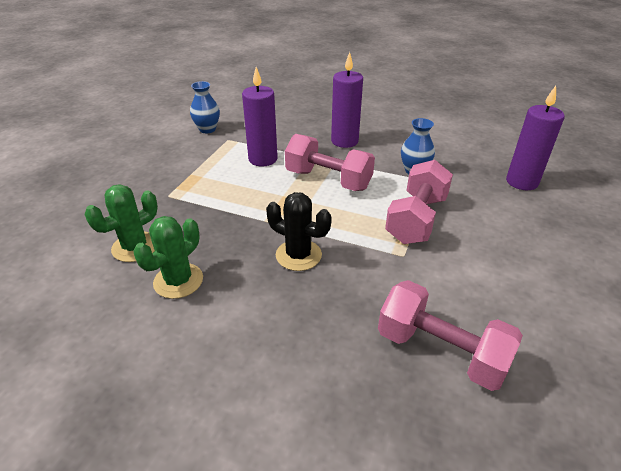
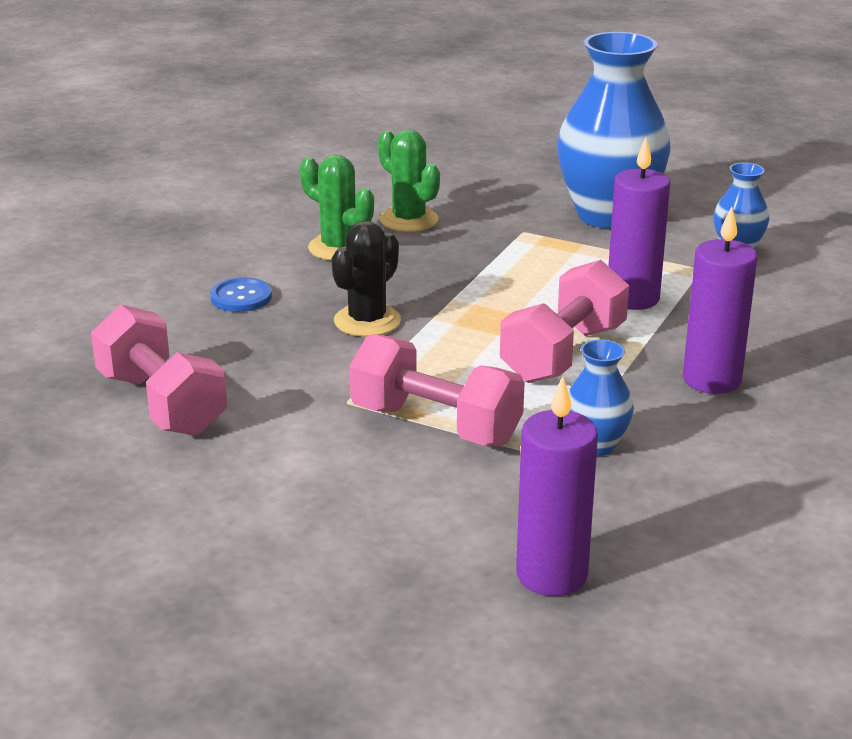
camera: 95 degrees right, 10 degrees down
(152, 165) = (608, 215): none -> blue vase
(264, 330) = (241, 297): none -> blue button
(441, 351) = (162, 404): pink dumbbell -> pink dumbbell turned 75 degrees counterclockwise

